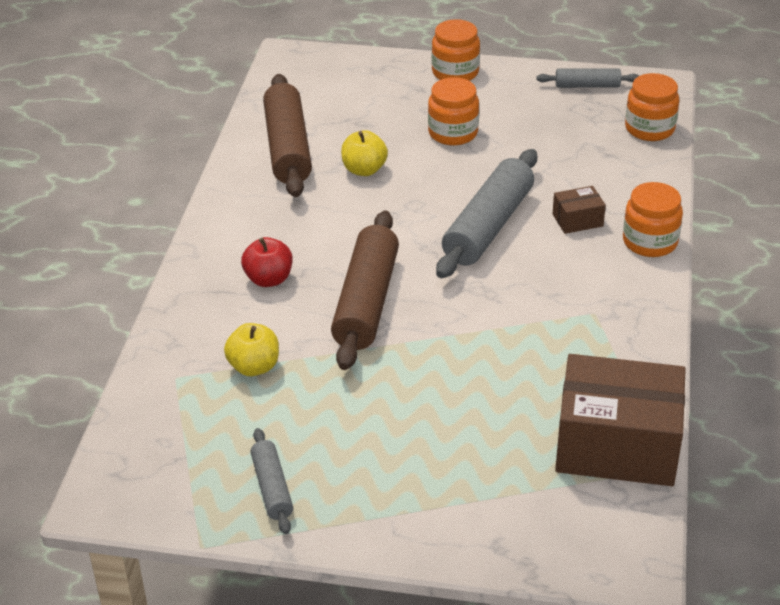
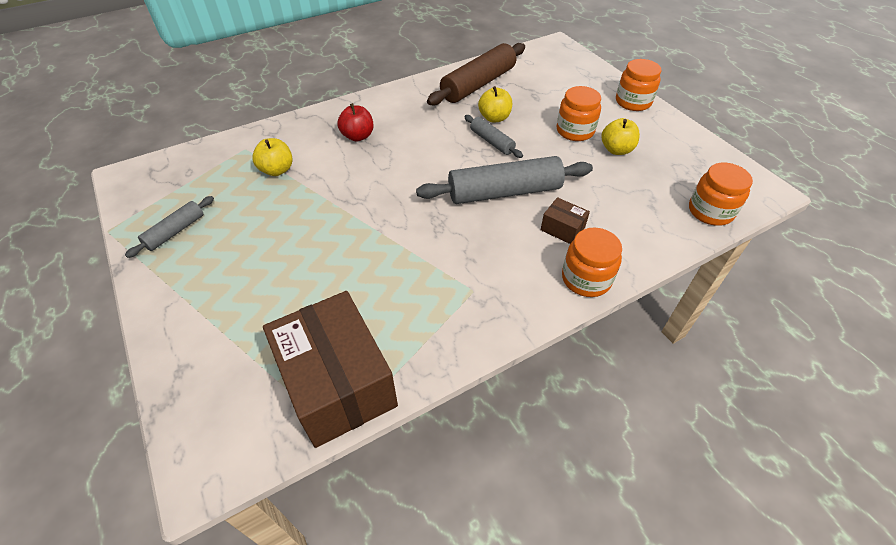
camera: 50 degrees right, 10 degrees up
(366, 302) = (375, 181): brown rolling pin -> none
(512, 126) = (616, 150): none -> yellow apple
(587, 86) = (708, 158): grey rolling pin -> grey rolling pin (492, 141)

